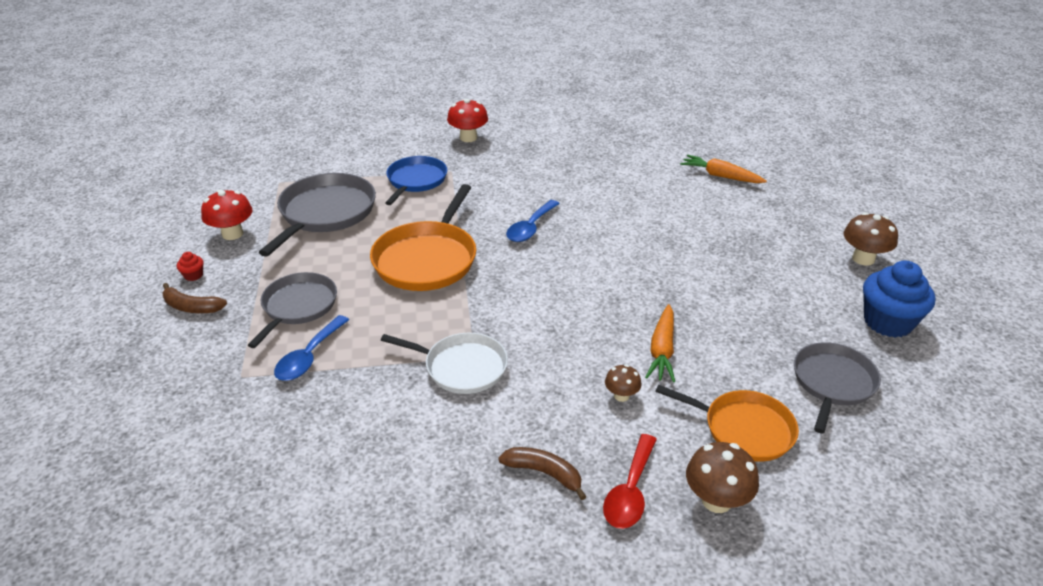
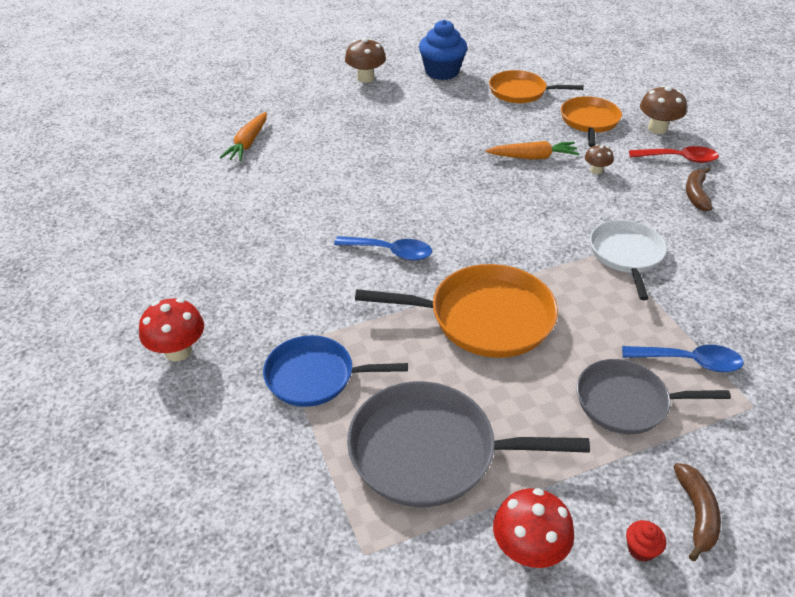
camera: 105 degrees left, 5 degrees up
(832, 383) = (521, 92): grey pan -> orange pan

